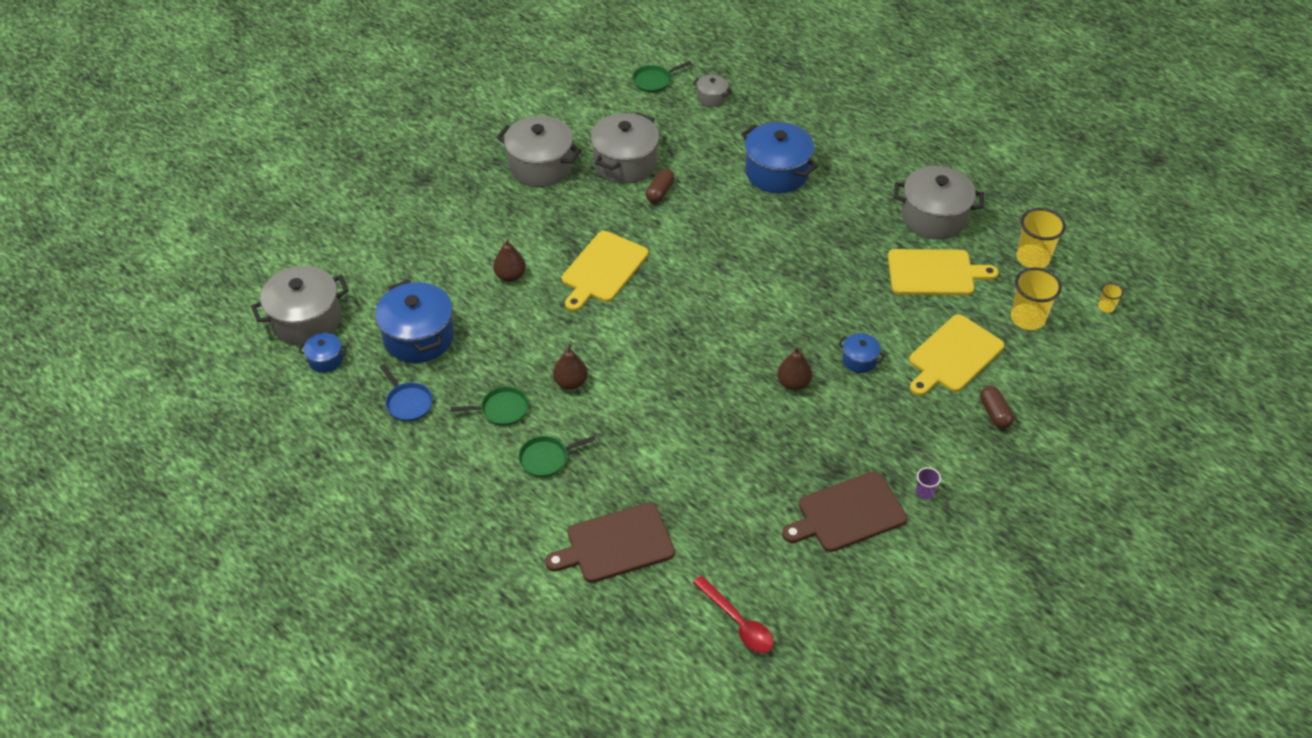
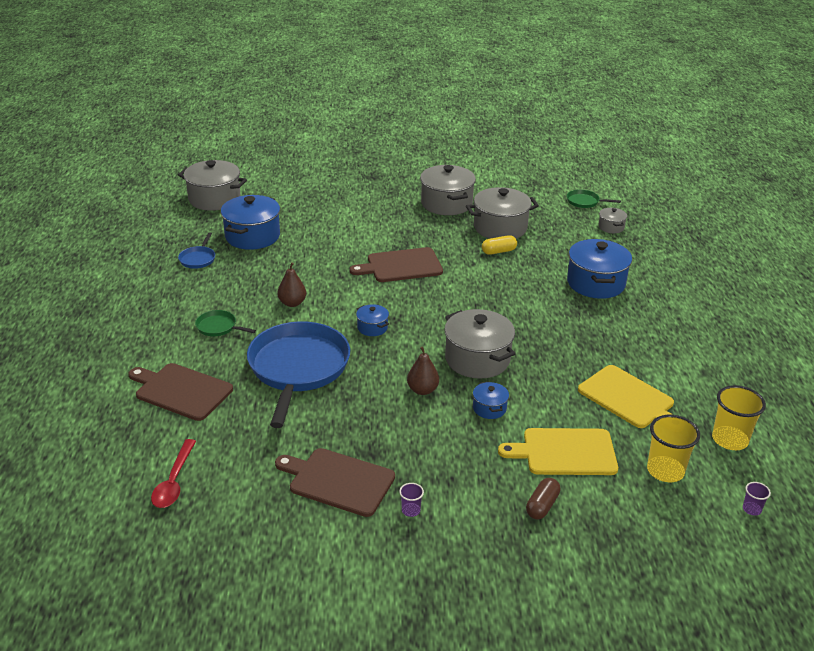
camera: 45 degrees right, 15 degrees down
(325, 360) = (194, 219): blue pot -> blue pot (372, 328)
(502, 409) = (236, 291): green pan -> none
(510, 276) = (345, 239): brown pear -> none
(603, 269) = (401, 266): yellow cutting board -> brown cutting board
(660, 192) = (498, 251): brown capsule -> yellow capsule
(674, 442) = (298, 368): none -> blue pan
(934, 217) = (680, 369): grey pot -> grey pot (477, 359)
(1106, 307) = (751, 509): yellow cup -> purple cup

